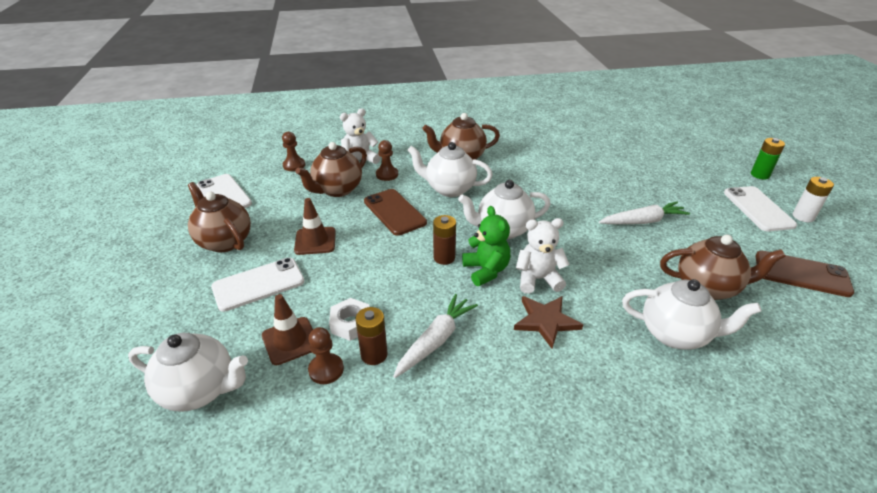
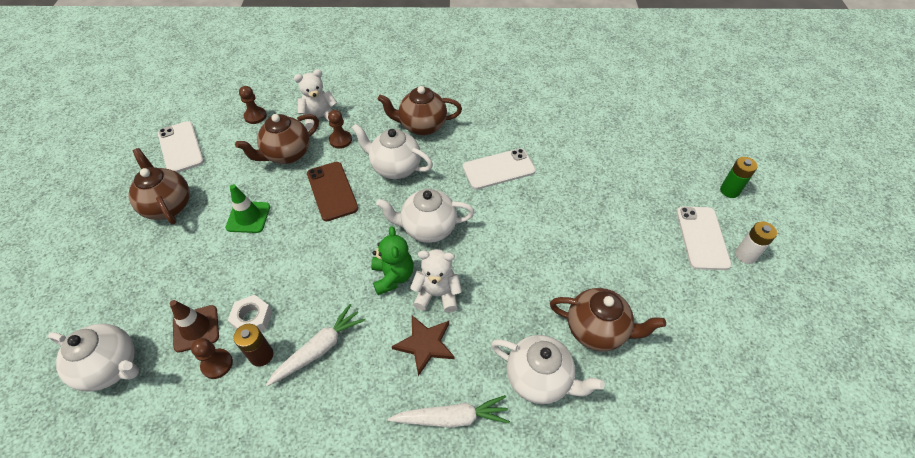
camera: 10 degrees right, 15 degrees up
(258, 284) = (185, 261): white phone -> white phone (498, 169)
(315, 241) = (248, 217): brown traffic cone -> green traffic cone
(444, 258) = (359, 255): brown battery -> none
(643, 221) = (572, 237): white carrot -> white carrot (452, 417)
(801, 274) = (702, 328): brown phone -> none

